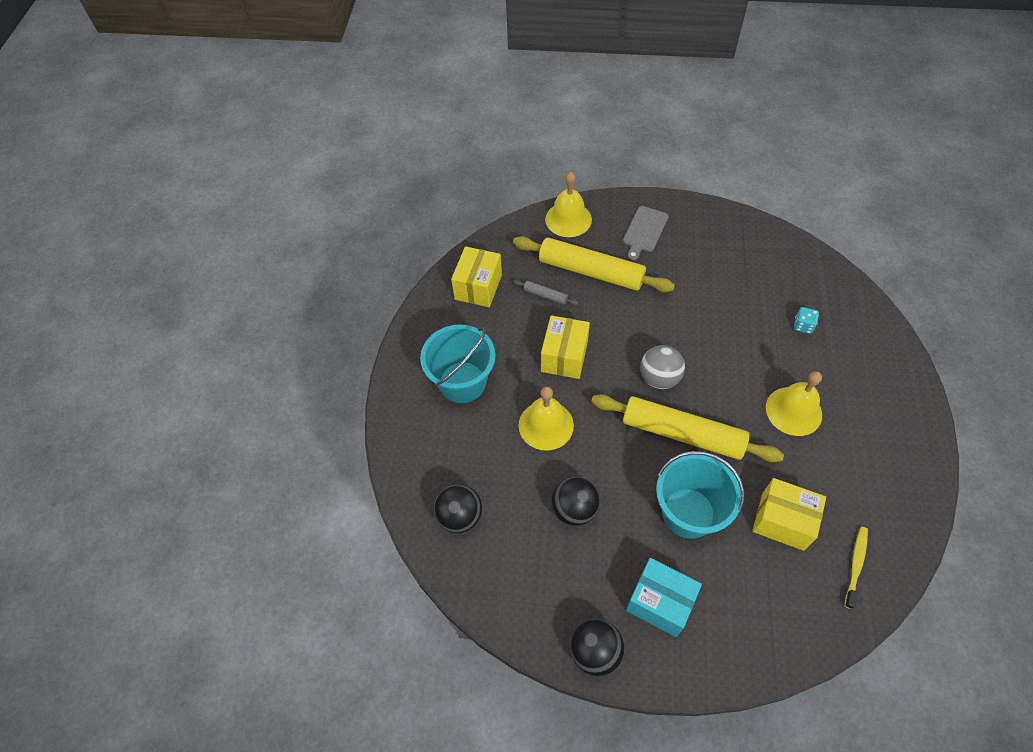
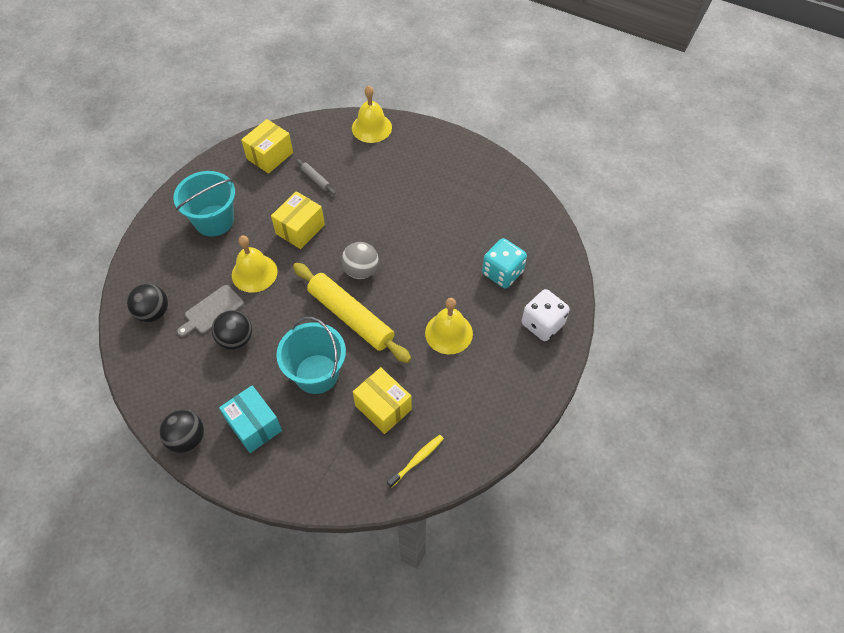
camera: 20 degrees right, 0 degrees up
(591, 271) = (362, 173): yellow rolling pin -> none
(644, 231) = (425, 157): grey cutting board -> grey cutting board (212, 311)
(803, 325) = (502, 273): turquoise dice -> turquoise dice, size x1.98
(878, 364) = (542, 324): none -> white dice

